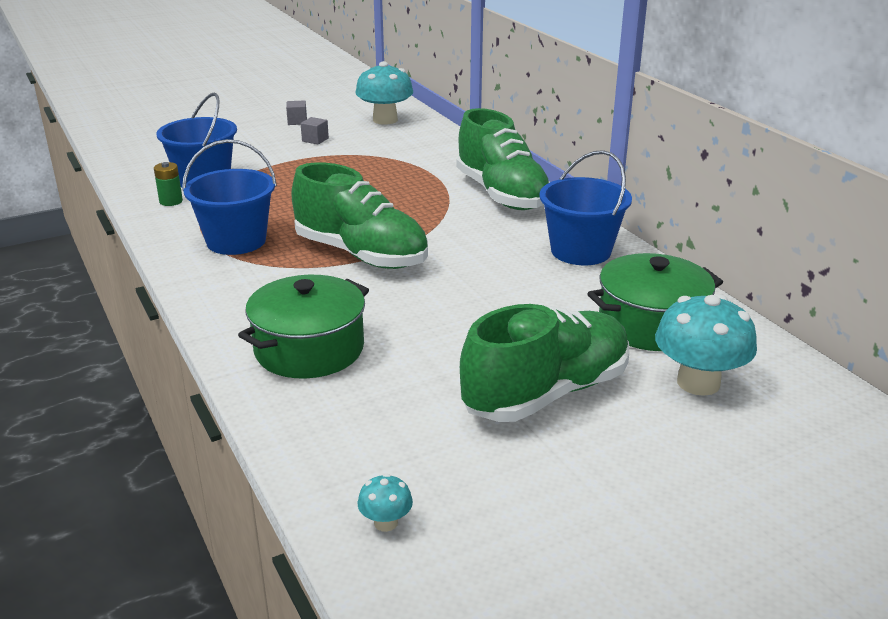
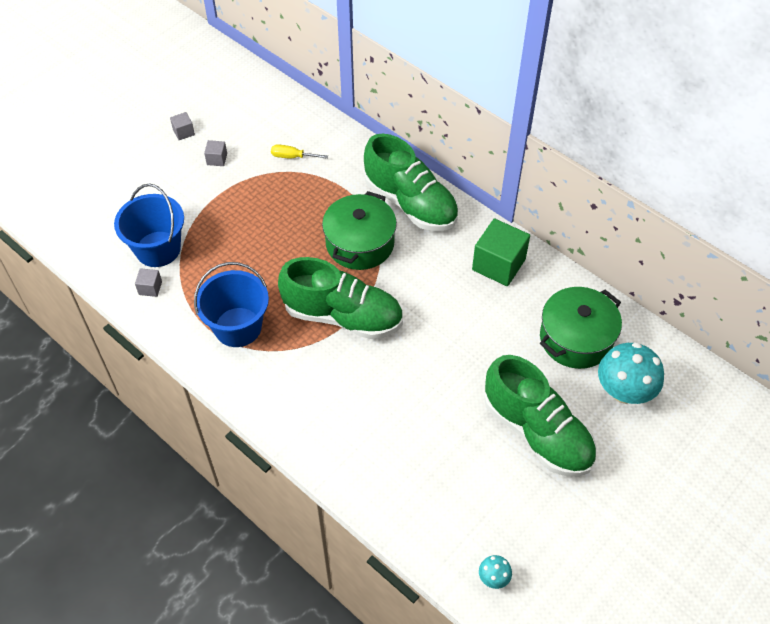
camera: 20 degrees left, 25 degrees up
(171, 201) = (150, 288): green battery -> grey cube
(309, 349) = (364, 437): green pot -> green pot (360, 243)
(385, 120) = (260, 109): turquoise mushroom -> none
(394, 149) = (292, 157): none -> yellow screwdriver
(546, 393) = (537, 432): green shoe -> green shoe turned 105 degrees clockwise
(580, 251) = (498, 264): blue bucket -> green cube

